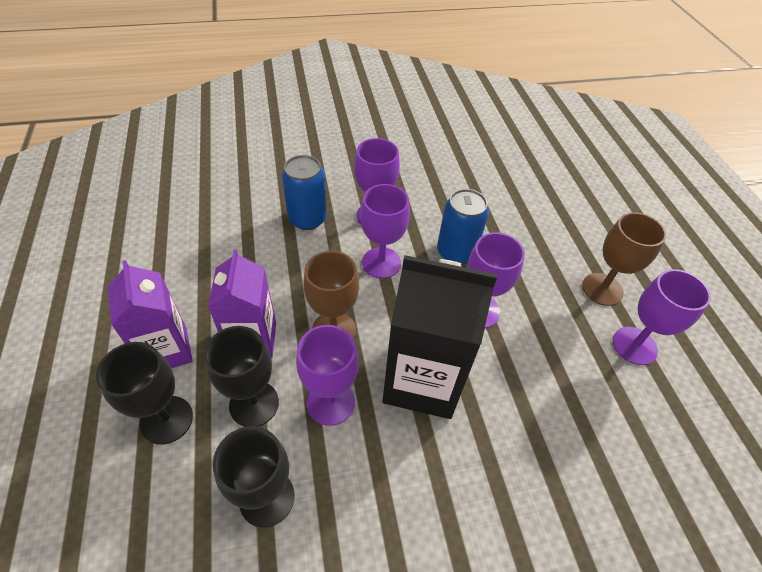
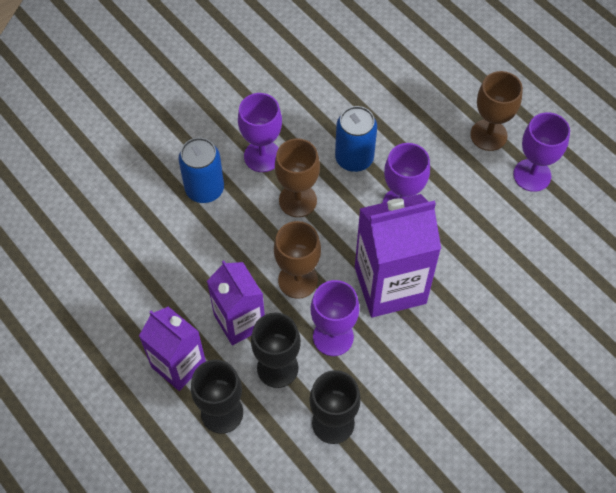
camera: 25 degrees left, 10 degrees up
(381, 263) = (297, 200): purple goblet -> brown goblet
(422, 380) = (390, 285): black carton -> purple carton

